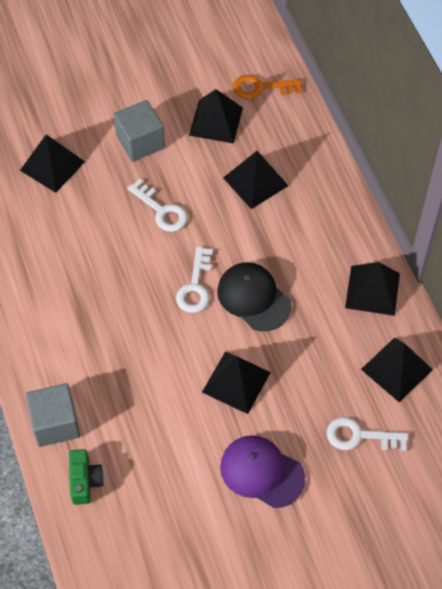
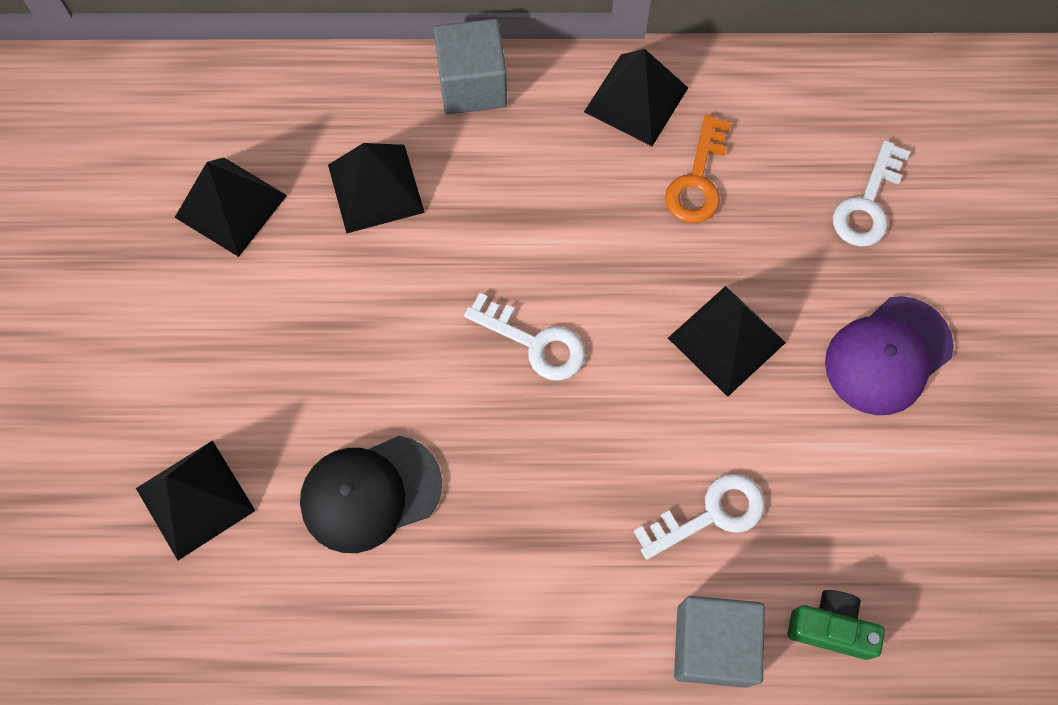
camera: 70 degrees left, 10 degrees up
(140, 142) = (215, 336): grey cube -> grey cube (472, 85)
(161, 210) = (369, 347): white key -> white key (710, 514)
(253, 298) = (588, 264): black cap -> black cap (370, 493)
(261, 88) = (198, 117): orange key -> orange key (697, 180)
(396, 369) = (776, 117): black pyramid -> none

